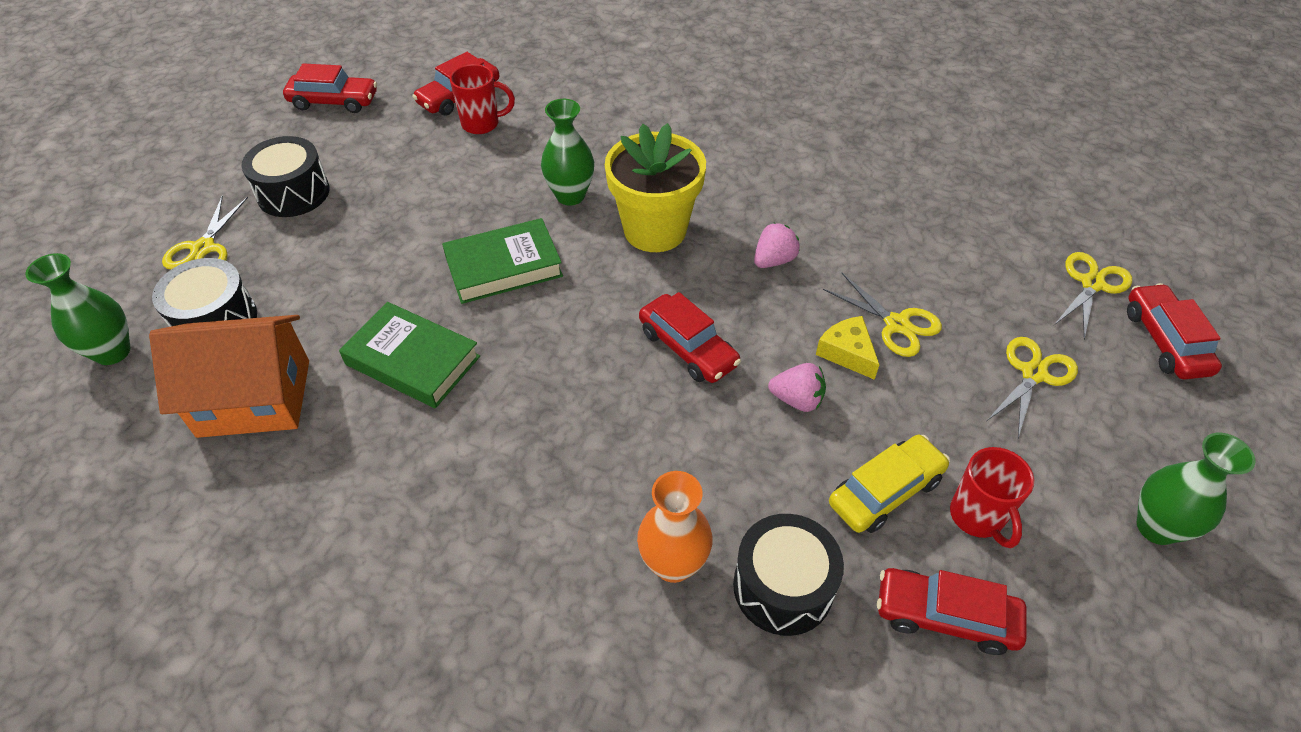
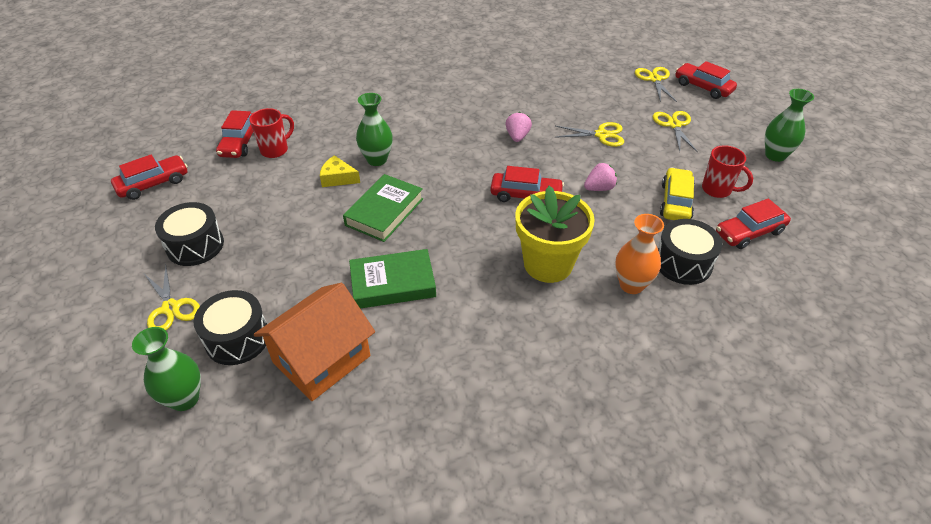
camera: 40 degrees left, 5 degrees down
(655, 230) = (443, 153): yellow flower pot -> yellow flower pot (548, 264)
(847, 353) = (596, 157): yellow cheese -> yellow cheese (338, 178)

